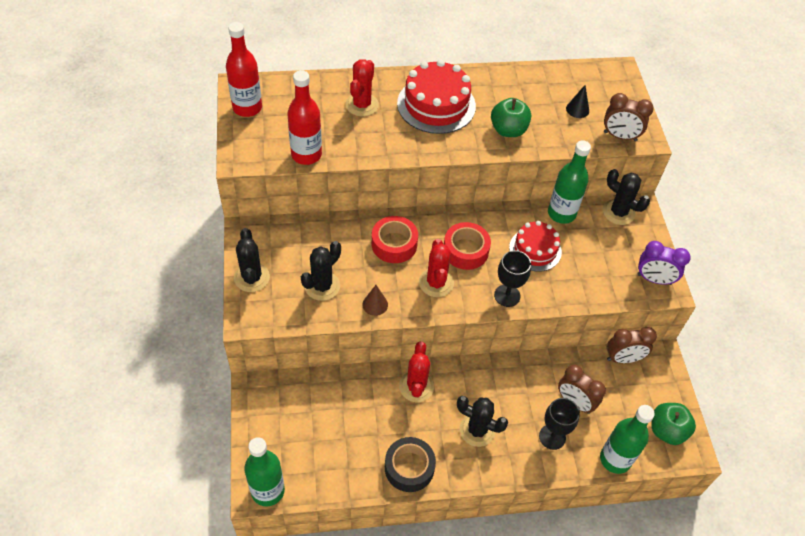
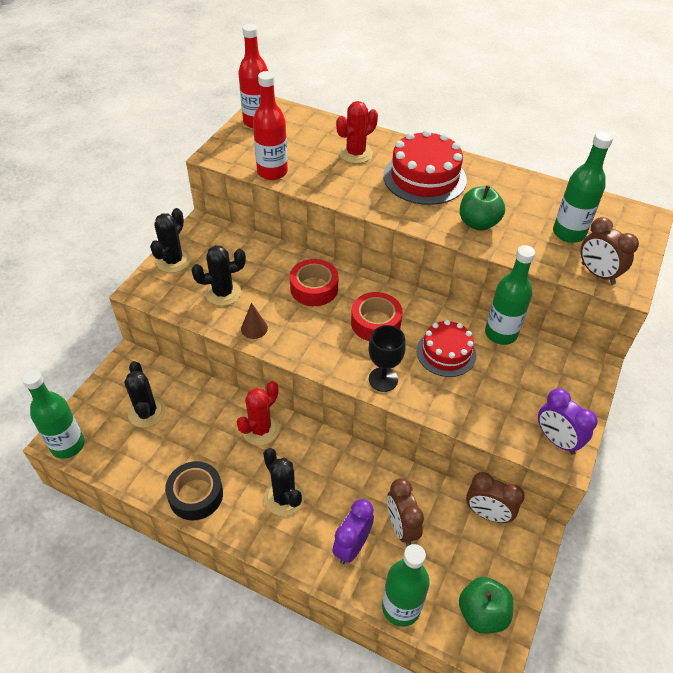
camera: 35 degrees right, 5 degrees down
(436, 283) = (324, 336): red cactus -> none
(552, 437) = (352, 546): black goblet -> purple clock
(577, 109) = (568, 233): black cone -> green bottle
(618, 212) = (565, 359): black cactus -> black cactus (147, 412)

